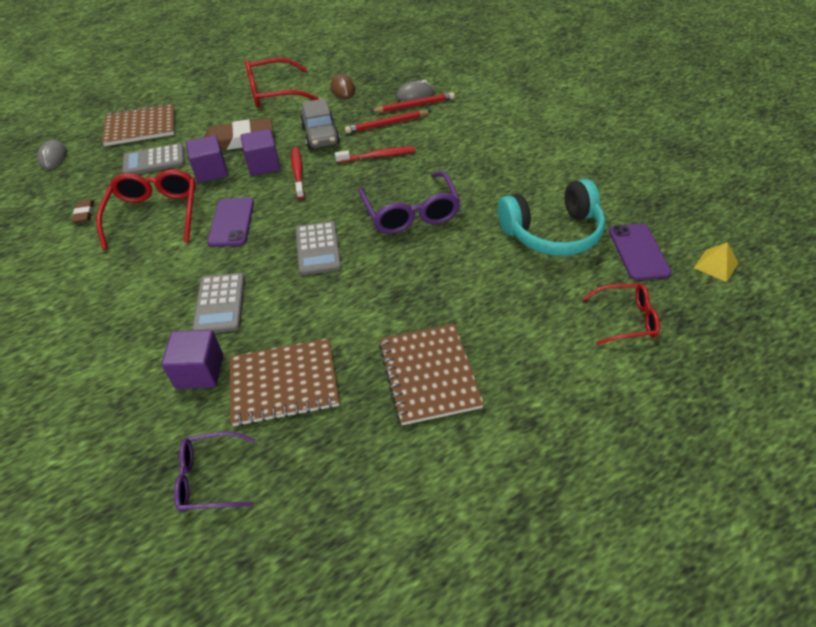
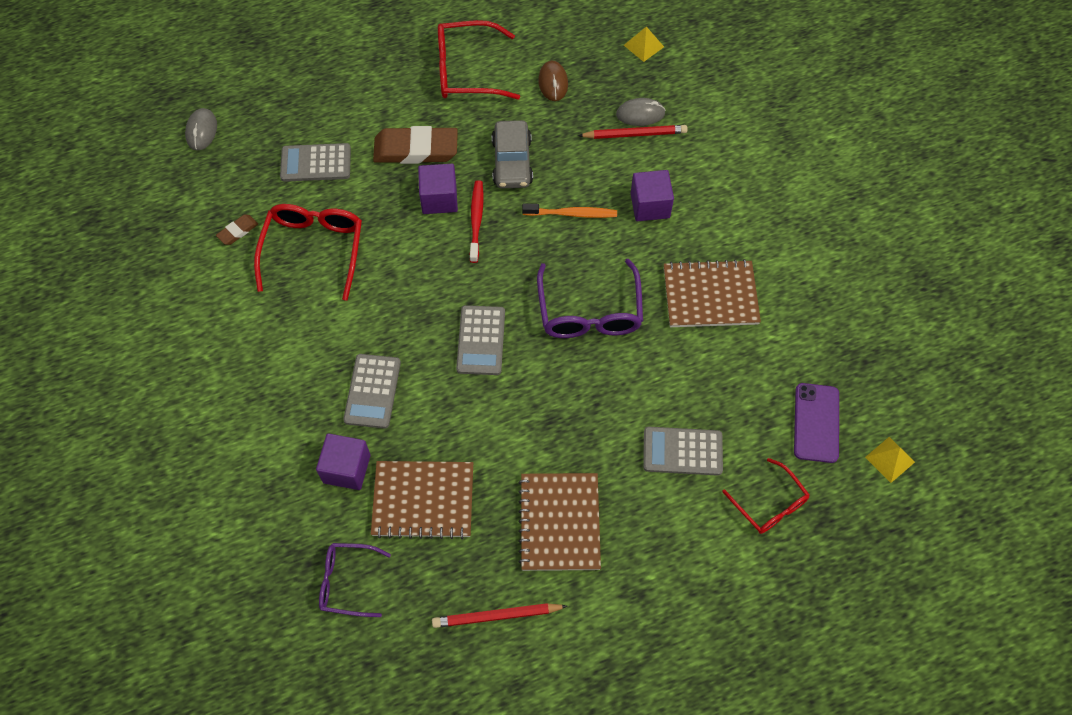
camera: 10 degrees right, 15 degrees up
(84, 213) = (238, 231): brown eraser -> brown eraser turned 45 degrees clockwise
(140, 127) = (302, 99): brown notebook -> brown notebook (710, 295)
(211, 171) = (379, 196): purple cube -> purple cube (650, 205)
(232, 222) = (394, 281): purple phone -> none
(378, 156) = (572, 214): red toothbrush -> orange toothbrush
(387, 124) = (594, 160): red pencil -> red pencil (496, 616)
(406, 62) = (643, 46): none -> yellow pyramid
(528, 294) = (682, 451): none -> grey calculator
(552, 233) = (734, 376): turquoise headphones -> none
(626, 319) = (769, 504): red glasses -> red glasses turned 45 degrees clockwise

